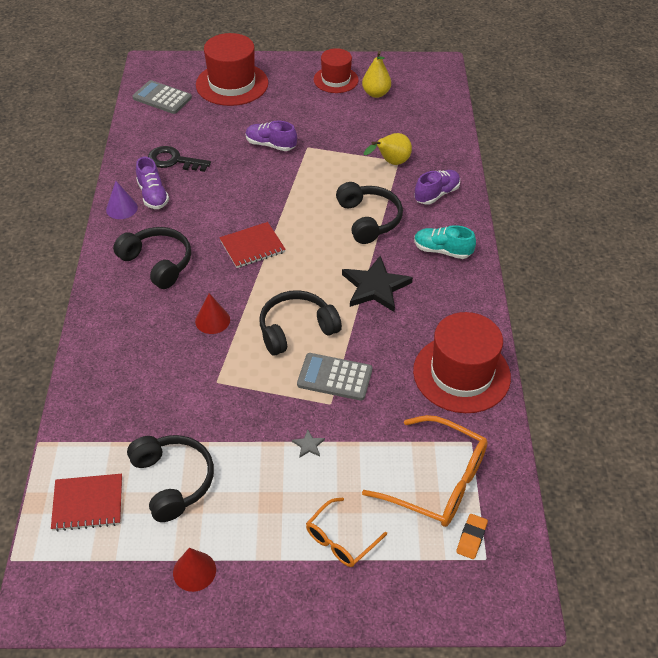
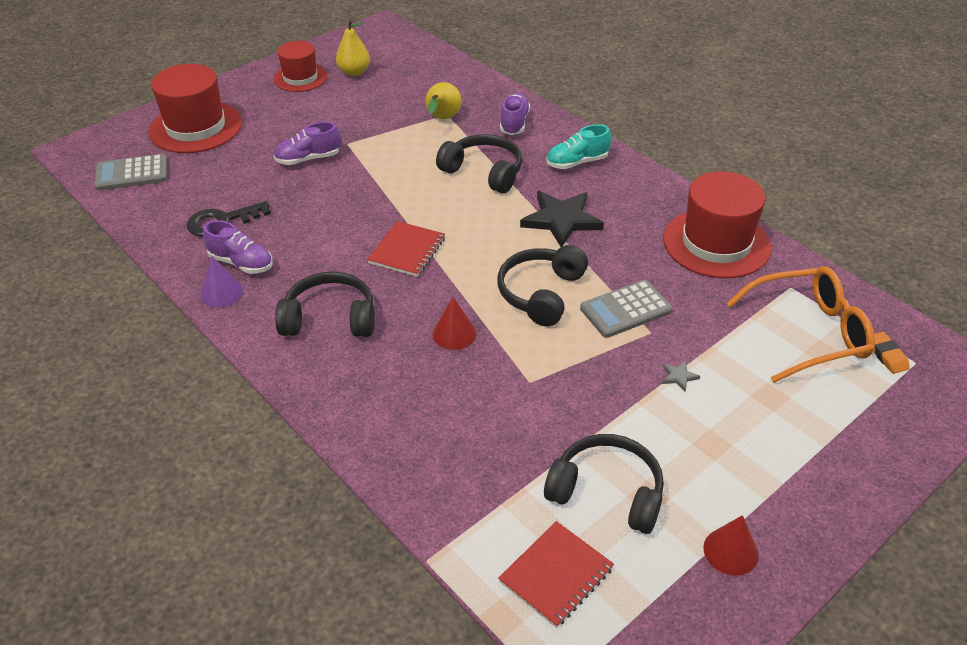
camera: 40 degrees left, 5 degrees down
(341, 539) = (804, 429): orange glasses -> none

